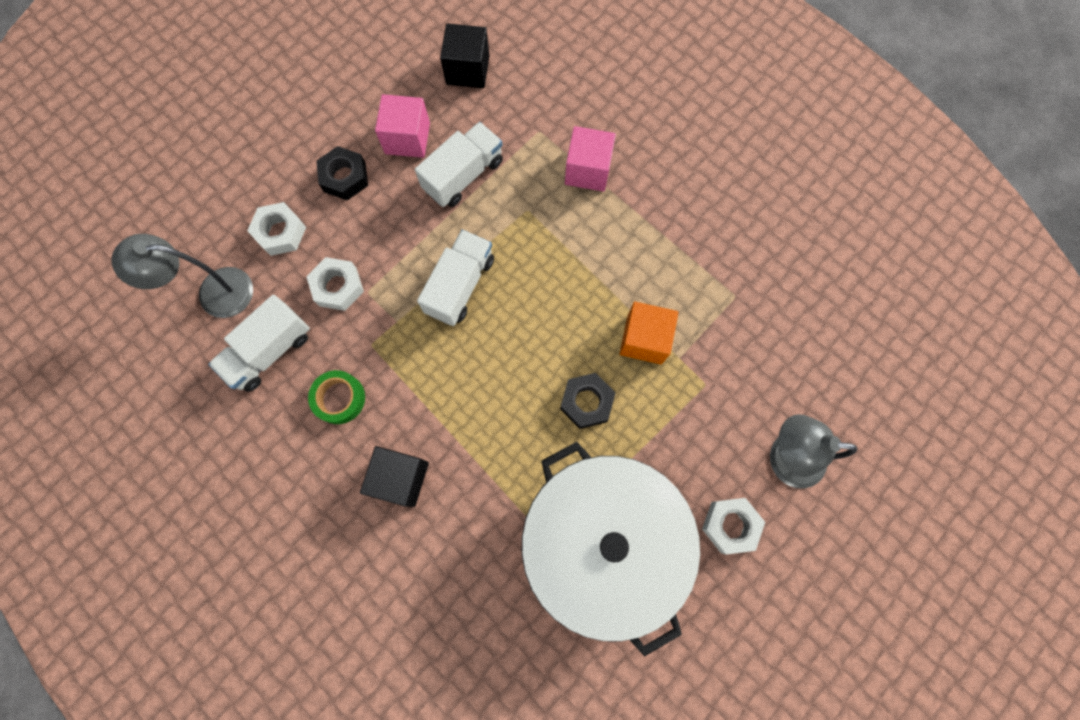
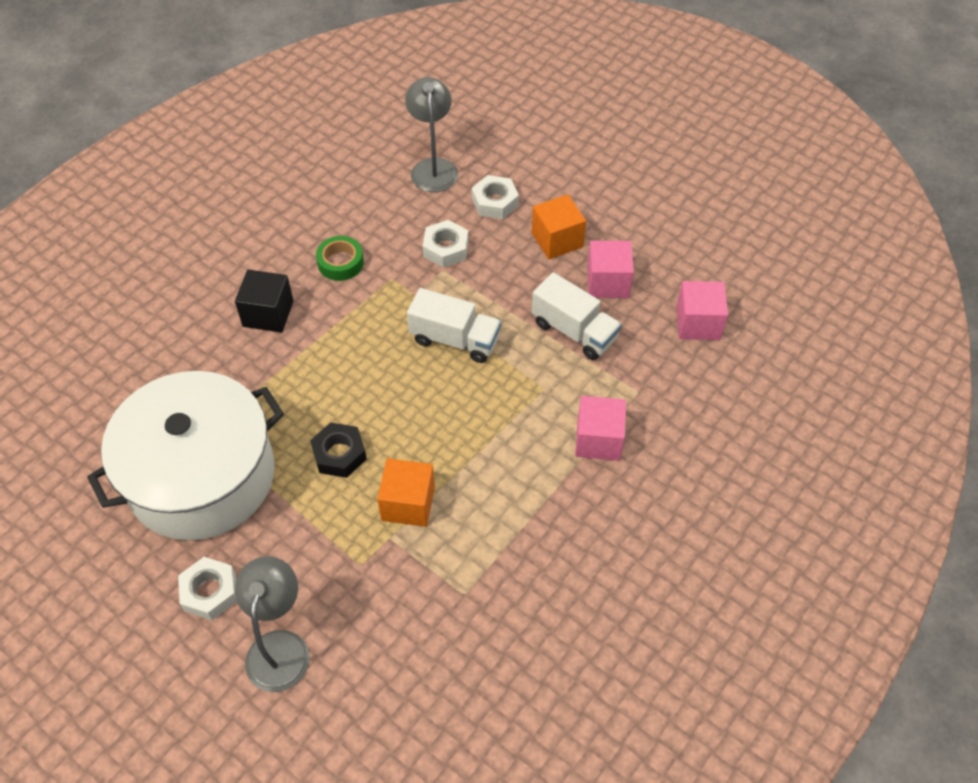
camera: 85 degrees right, 20 degrees down
(270, 351) = (382, 210): white truck -> none
(345, 177) = (557, 240): black nut -> orange cube
(467, 70) = (698, 323): black cube -> pink cube

